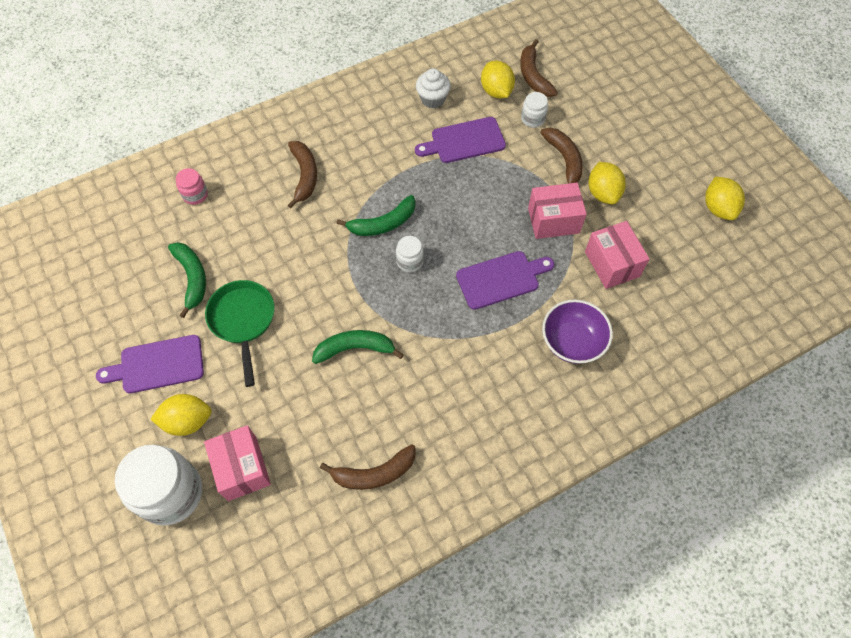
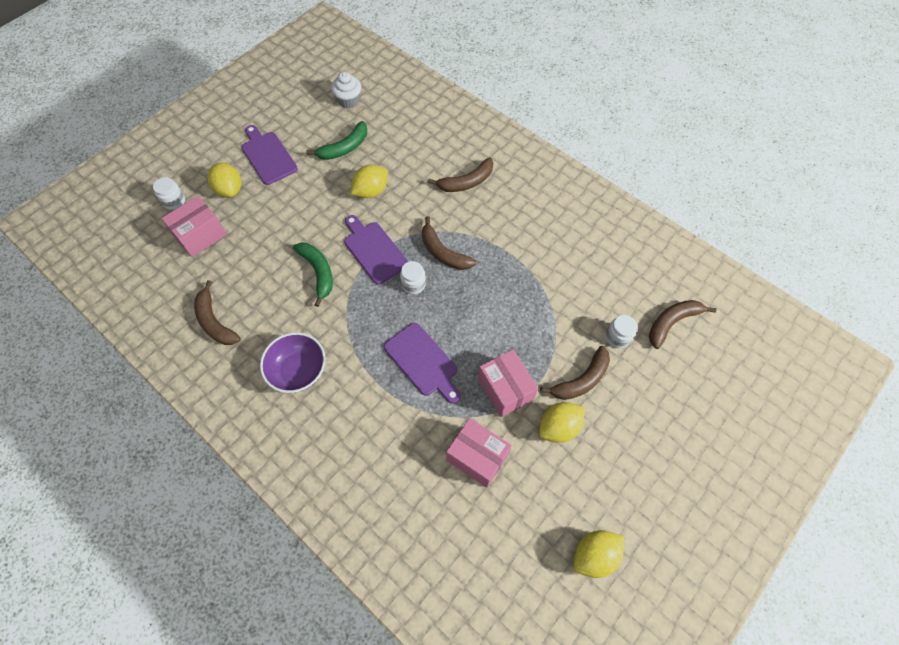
camera: 70 degrees right, 0 degrees up
(171, 493) = (174, 201): white jar -> white jar, size x0.47
(195, 195) = (417, 121): pink jar -> none
(243, 321) = (319, 191): green pan -> none
(383, 223) = (443, 252): green banana -> brown banana
(433, 99) = (595, 246): white cupcake -> white cupcake (348, 100)
(464, 141) = (560, 286): purple cutting board -> purple cutting board (374, 250)
(496, 91) = (634, 295): yellow lemon -> yellow lemon (371, 191)
(572, 342) = (378, 442): purple bowl -> purple bowl (298, 371)
(612, 264) = (477, 457): pink box -> pink box turned 75 degrees clockwise

